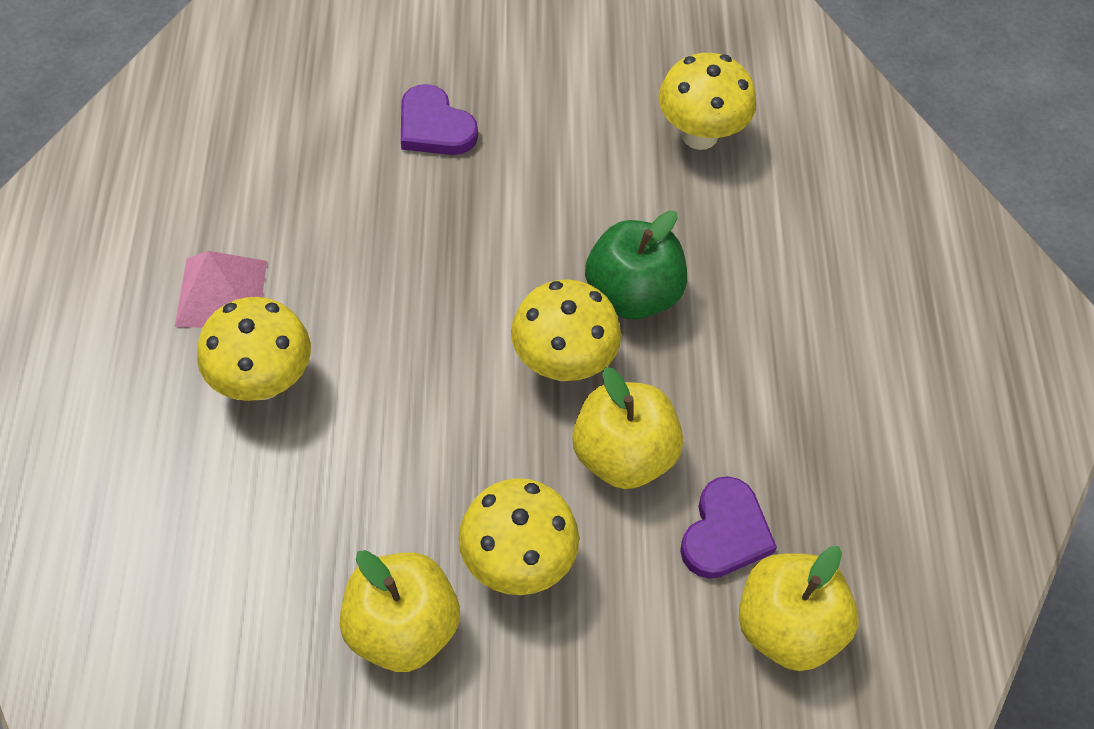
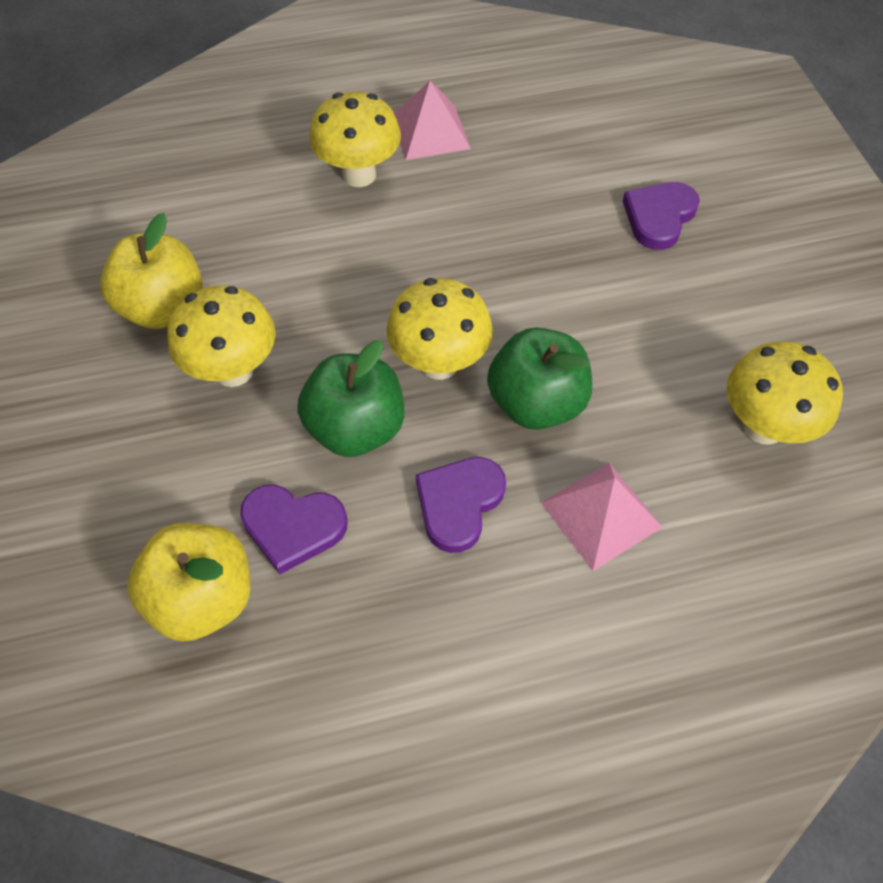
camera: 80 degrees right, 0 degrees up
(623, 455) = (356, 428): yellow apple -> green apple
(728, 385) = (459, 503): none -> purple heart
(761, 279) = (601, 514): none -> pink pyramid

